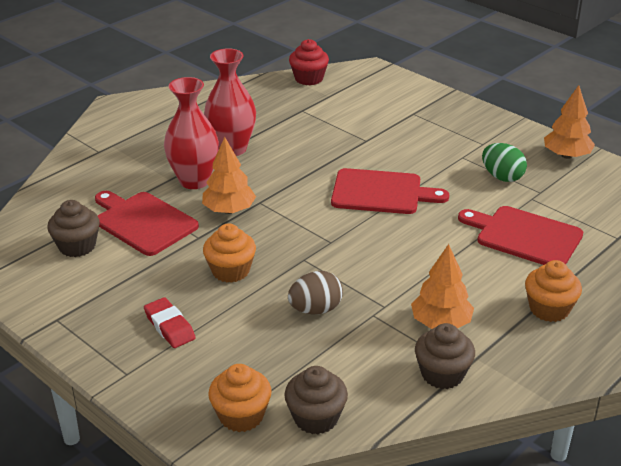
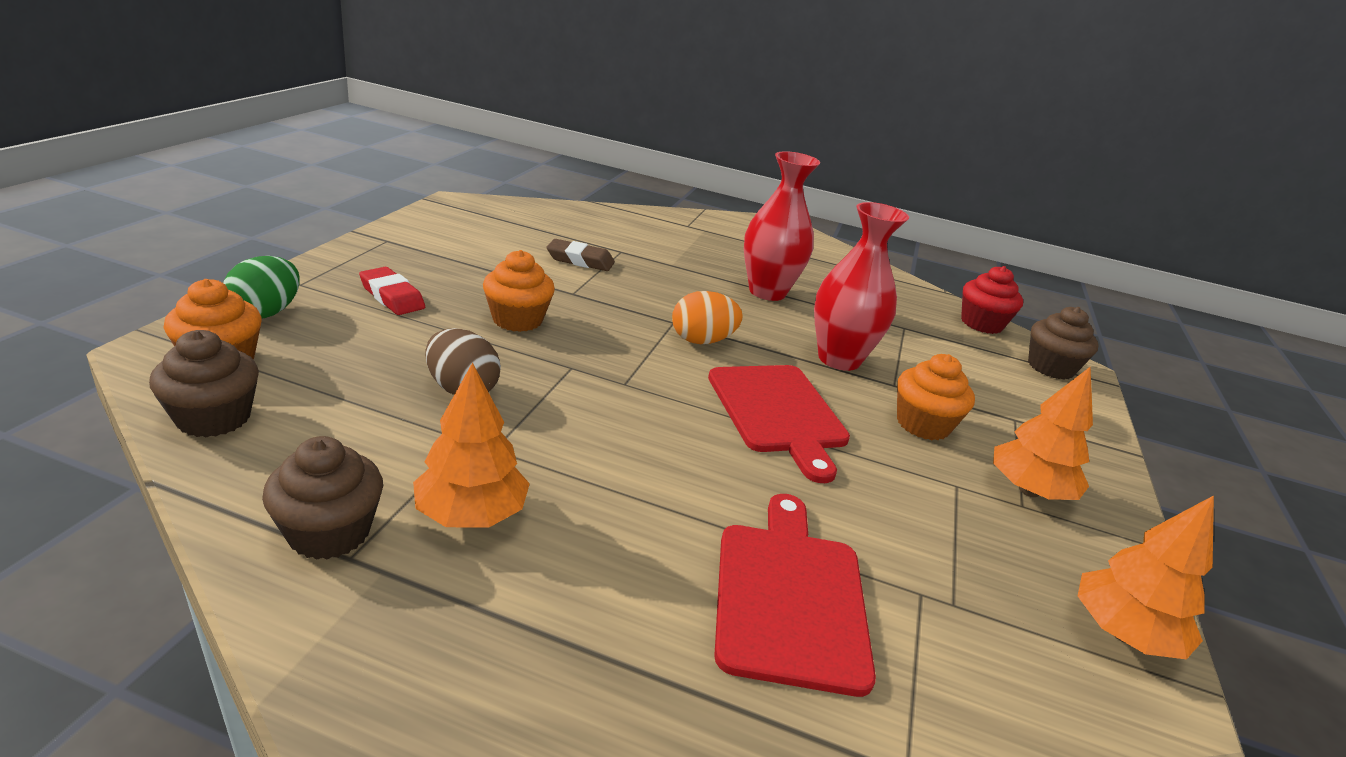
camera: 60 degrees right, 5 degrees down
(77, 246) = (515, 235): brown cupcake -> brown cupcake (1050, 367)
(143, 222) = (580, 260): red cutting board -> brown eraser
(169, 326) = (392, 296): red eraser -> red eraser turned 75 degrees counterclockwise
(194, 181) = (681, 278): red vase -> red vase (839, 359)
(229, 210) = (640, 305): orange tree -> orange tree (1029, 490)
(289, 197) = (702, 341): none -> orange egg
(502, 177) = (949, 542): green egg -> green egg (266, 312)
(549, 309) = (570, 664): orange cupcake -> orange cupcake (923, 424)

